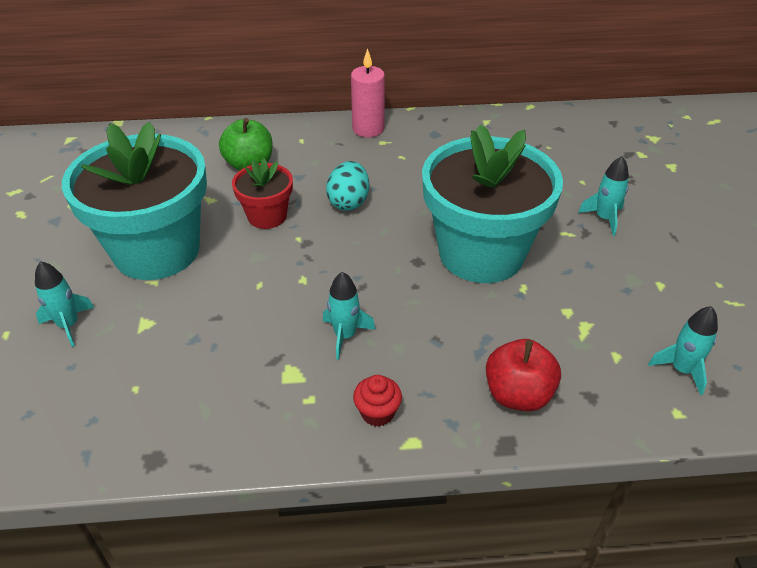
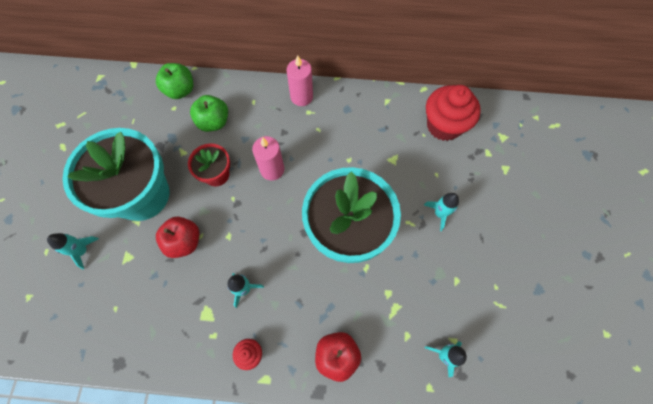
camera: 10 degrees right, 25 degrees up
(193, 140) = (180, 90): none -> green apple
(234, 294) = (184, 242): none -> red apple
(348, 202) = (272, 169): turquoise egg -> pink candle
(571, 135) = (444, 125): none -> red cupcake

